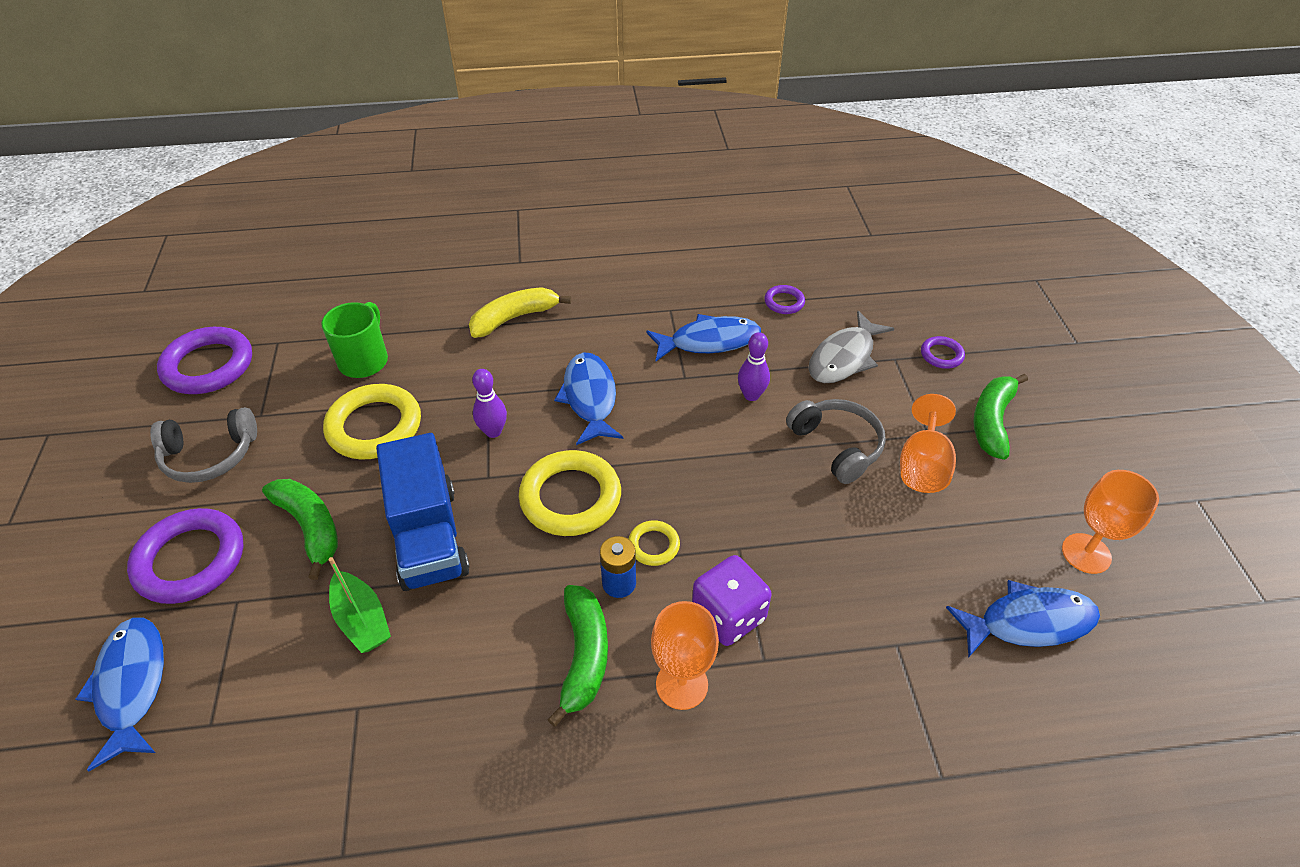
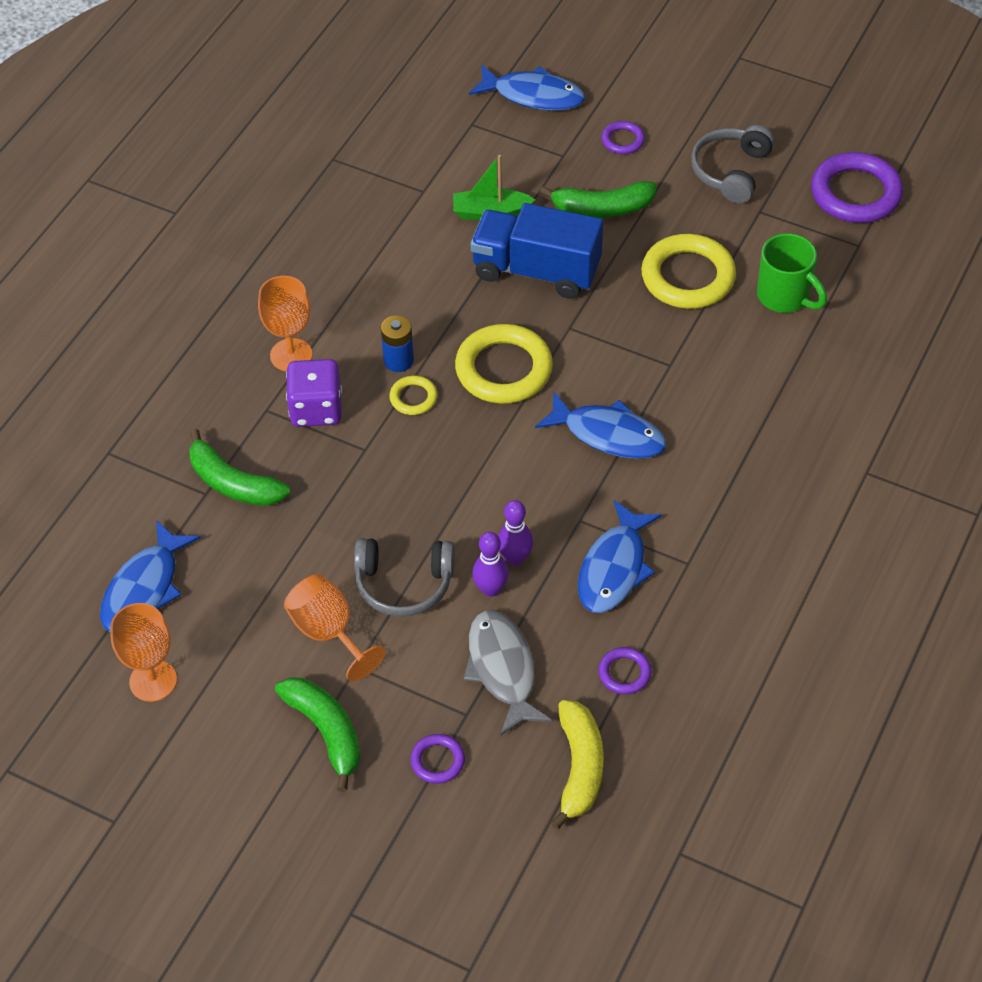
camera: 125 degrees right, 5 degrees up
(190, 560) = (622, 140): purple ring -> purple ring, size x0.49
(493, 431) = (619, 350): purple bowling pin -> purple bowling pin (491, 589)
(514, 318) = (769, 428): yellow banana -> yellow banana (579, 768)
(584, 656) = (358, 314): green banana -> green banana (233, 483)

